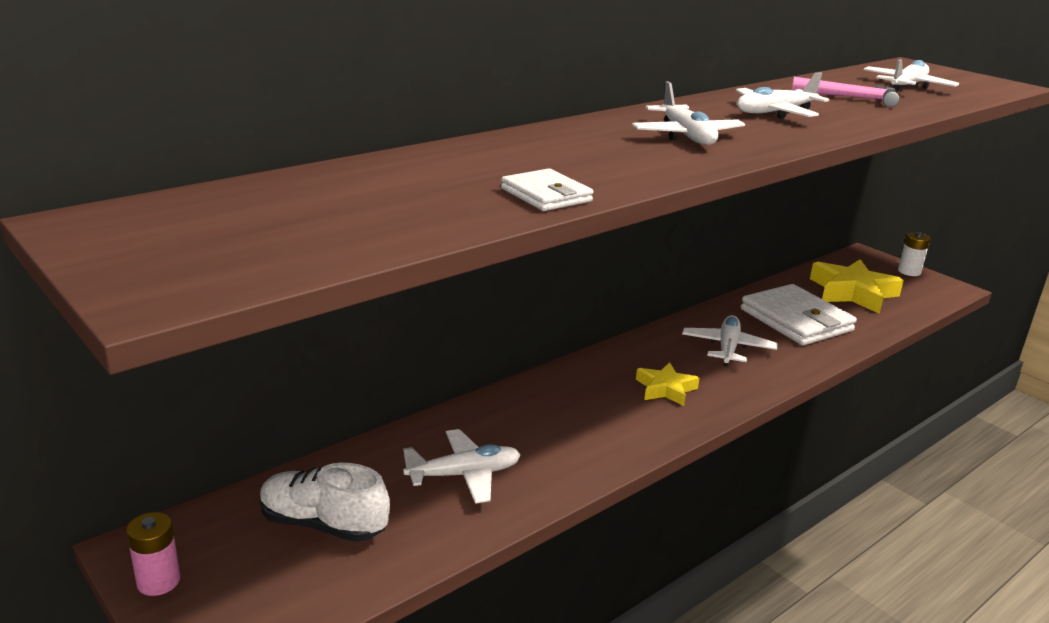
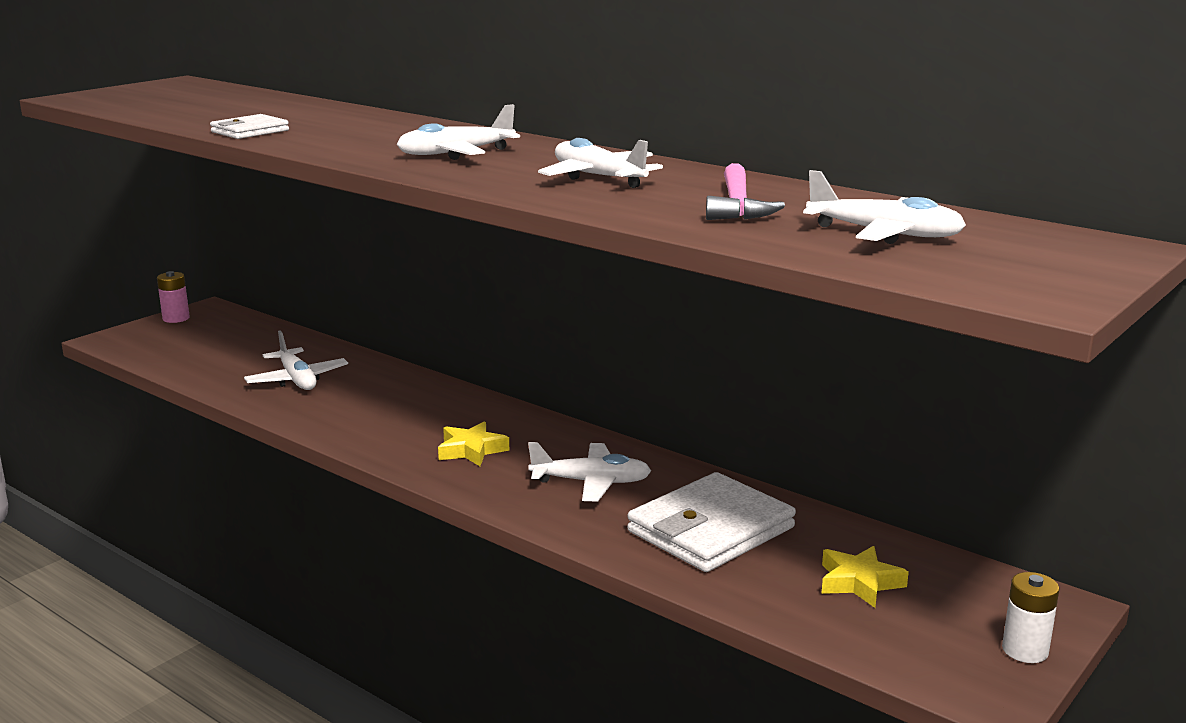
camera: 80 degrees right, 5 degrees down
(323, 524) = (231, 347): white shoe -> none
(853, 292) = (859, 582): yellow star -> yellow star, size x0.57

